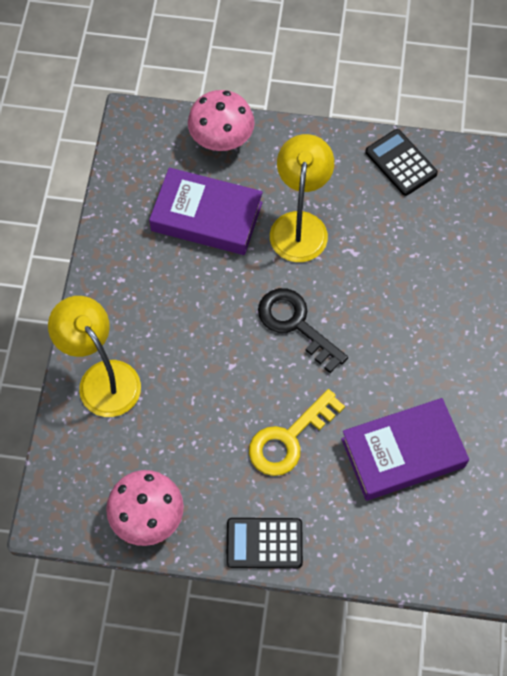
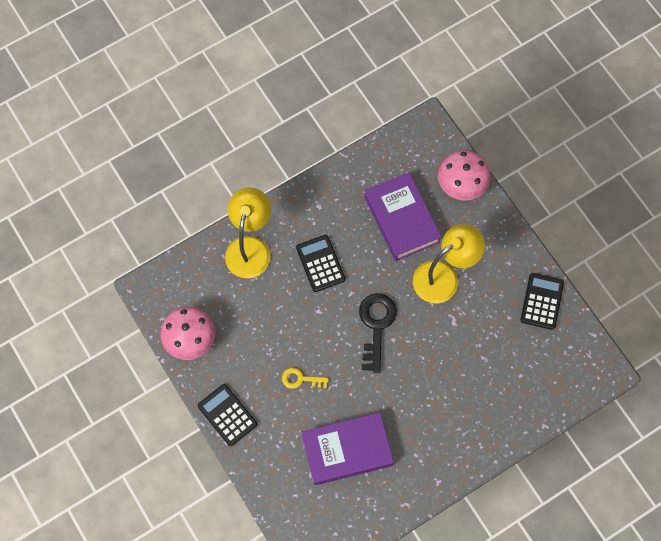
camera: 50 degrees right, 5 degrees up
(182, 324) = (320, 263): none -> black calculator
(289, 439) = (301, 379): yellow key -> yellow key, size x0.56
(403, 452) = (347, 450): purple book -> purple book turned 45 degrees counterclockwise

